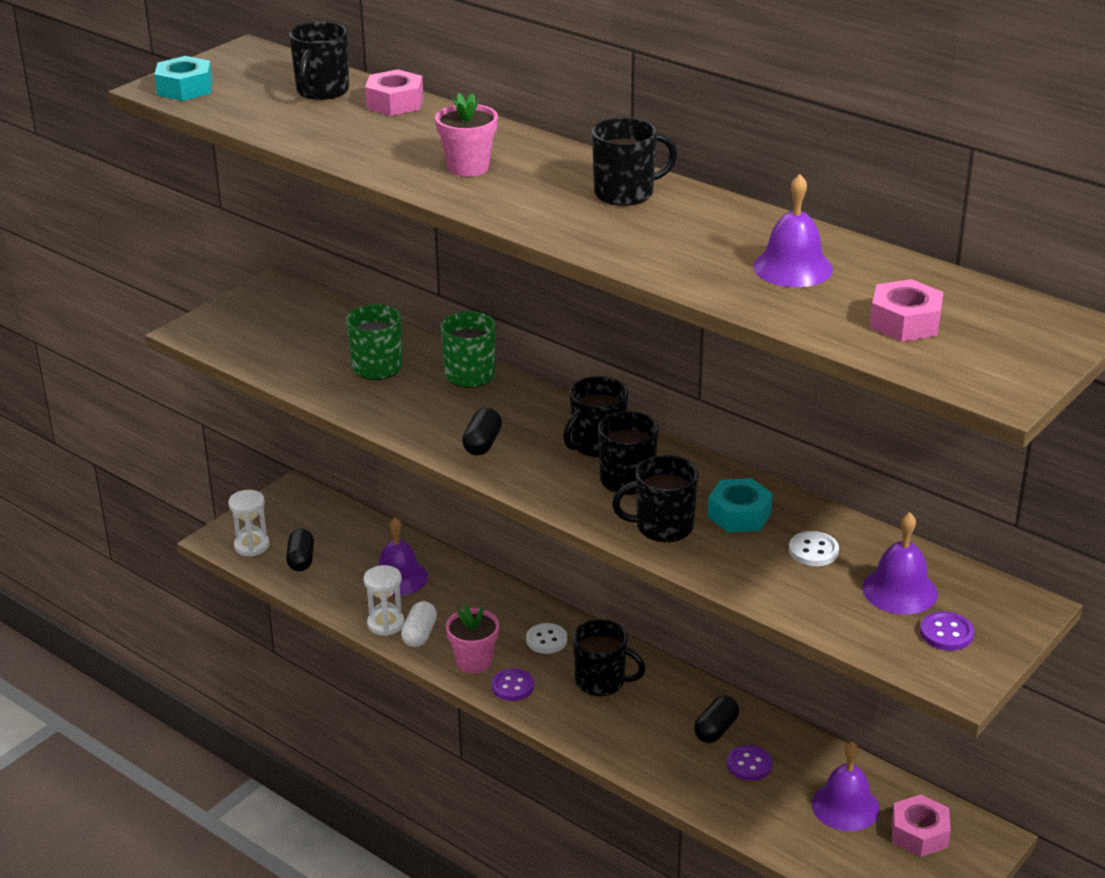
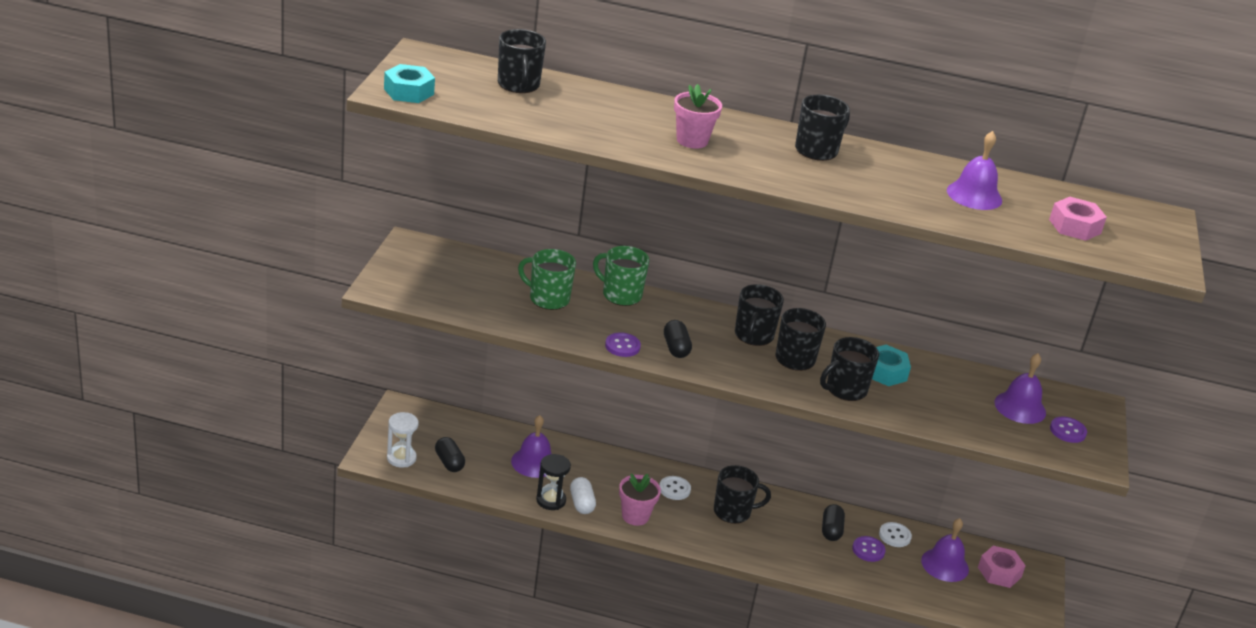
camera: 30 degrees left, 0 degrees up
(386, 624) = (551, 500): white hourglass -> black hourglass
(395, 103) = (583, 90): pink nut -> none
(512, 686) = (675, 529): purple button -> purple button (622, 346)
(813, 551) = (949, 389): white button -> white button (894, 536)

